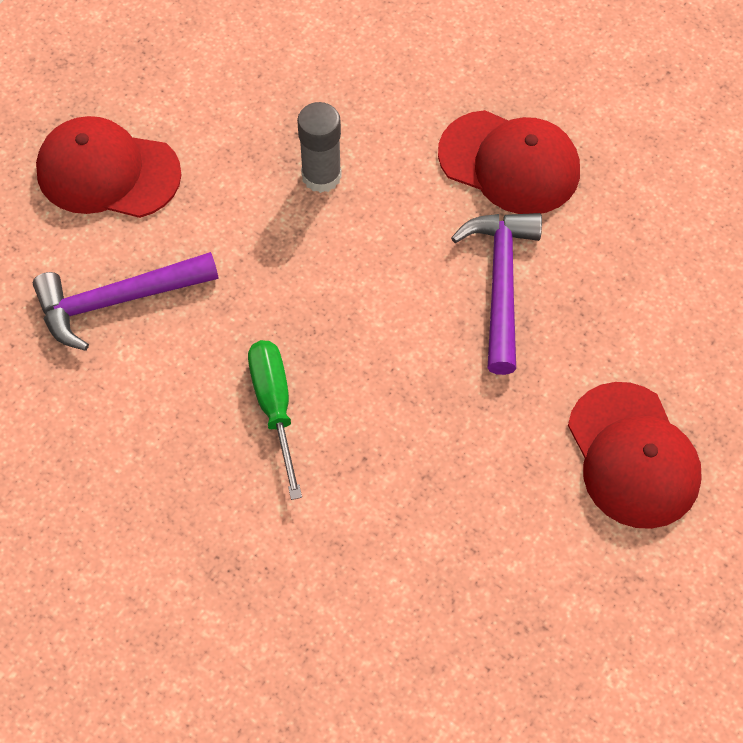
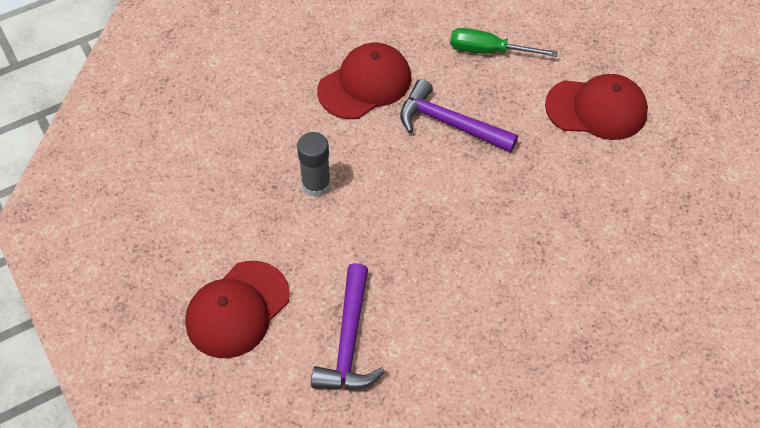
camera: 65 degrees left, 5 degrees down
(274, 408) = (479, 277): green screwdriver -> green screwdriver (488, 51)

